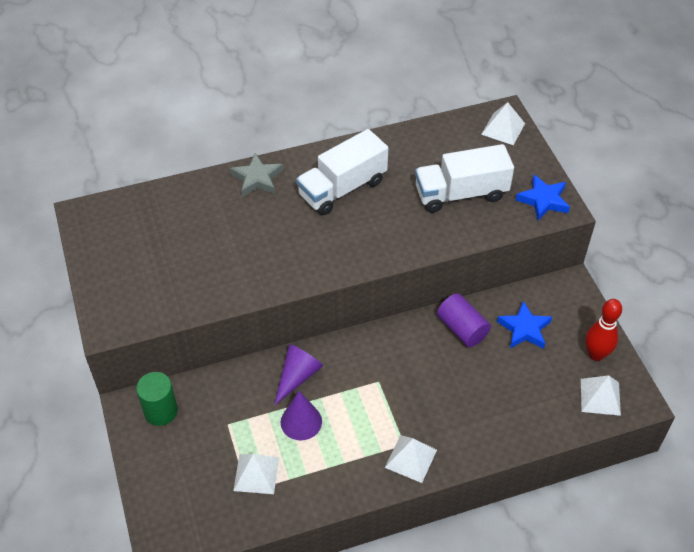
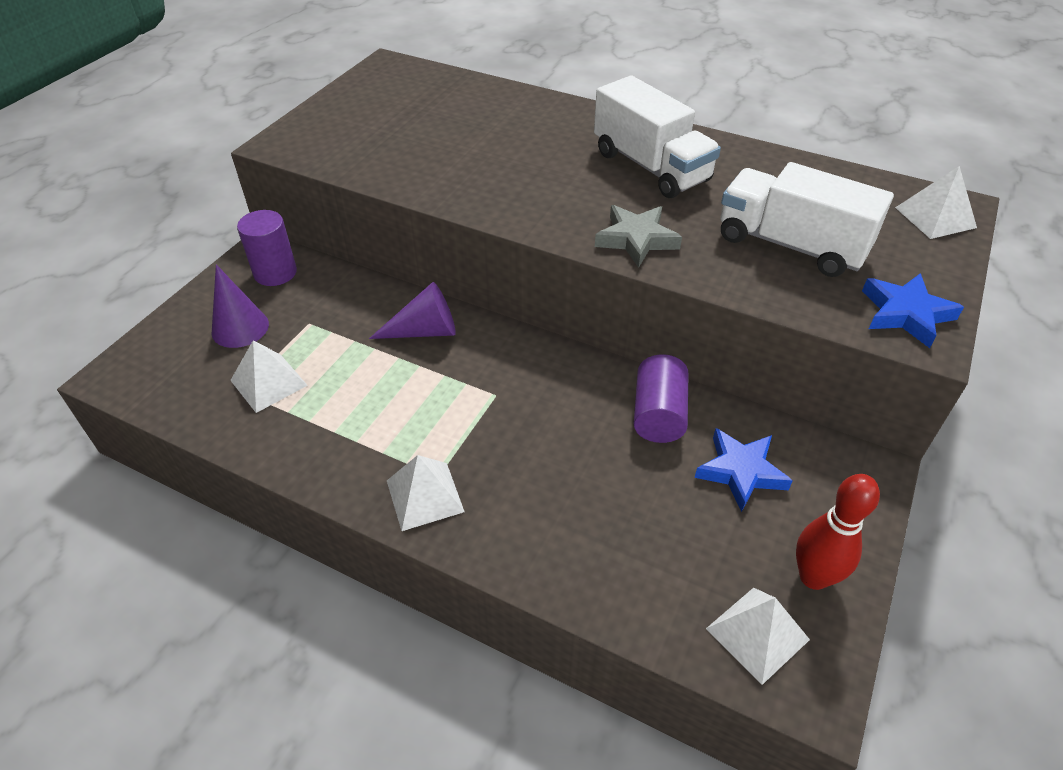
camera: 45 degrees right, 5 degrees down
(161, 411) = (275, 273): green cylinder -> purple cylinder
(257, 179) = (573, 116): grey star -> grey star (636, 239)
(301, 421) = (371, 371): purple cone -> purple cone (240, 328)
(342, 188) = (650, 167): white truck -> white truck turned 135 degrees counterclockwise

